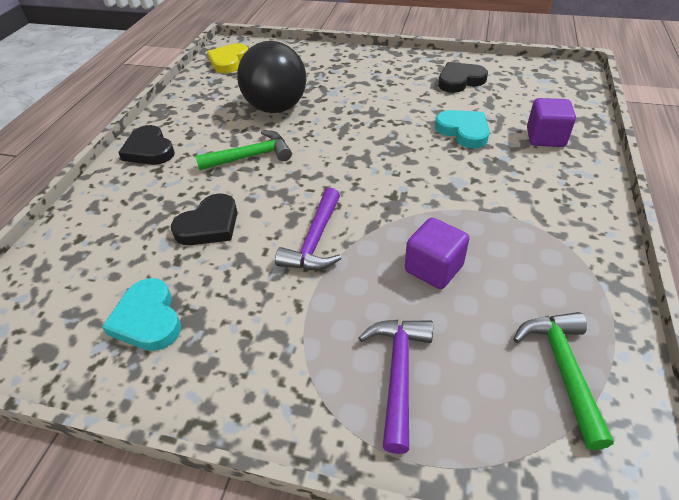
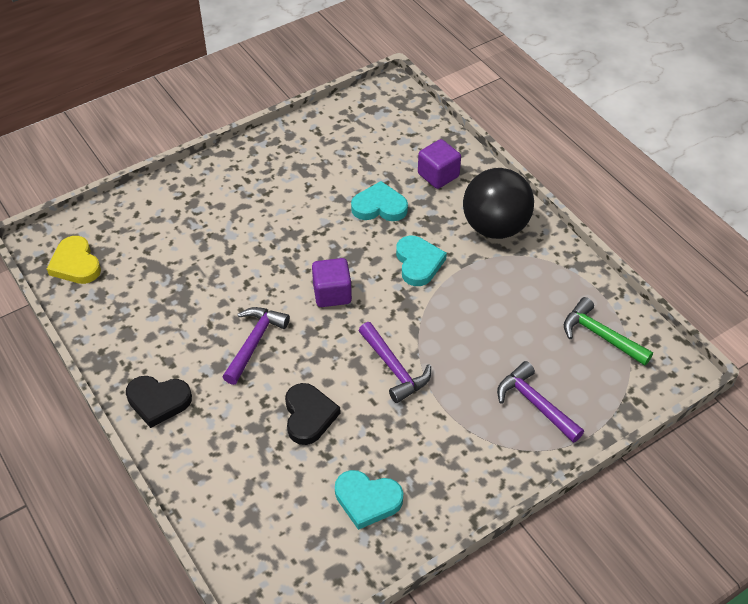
camera: 50 degrees left, 5 degrees up
(251, 156) = (254, 342): green hammer -> purple hammer
(276, 108) = (205, 284): black ball -> black ball (495, 227)
(433, 268) = (483, 330): purple cube -> purple cube (332, 293)
(443, 183) = (418, 263): none -> turquoise heart
(460, 81) = (318, 154): black heart -> none

